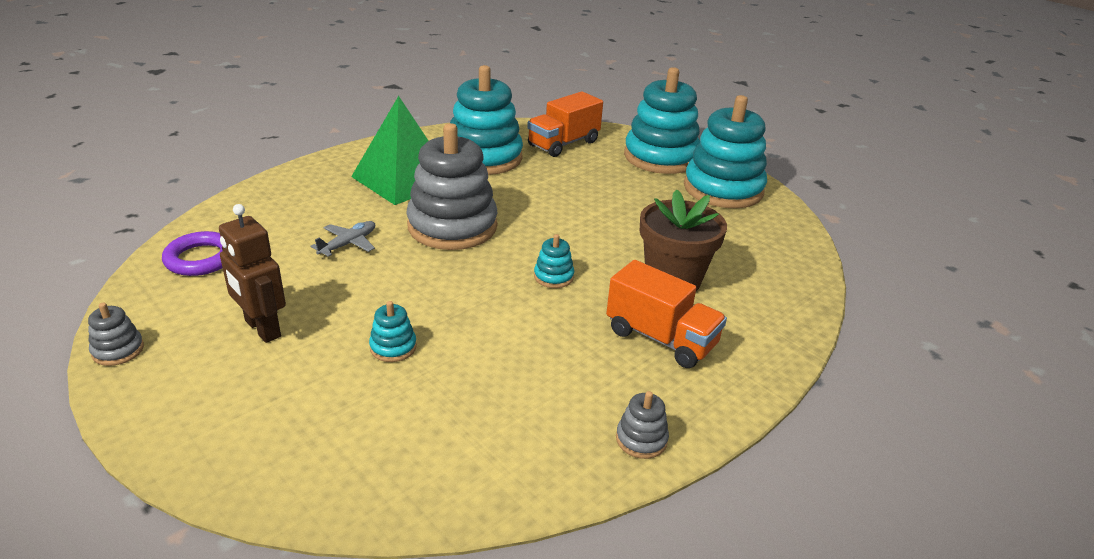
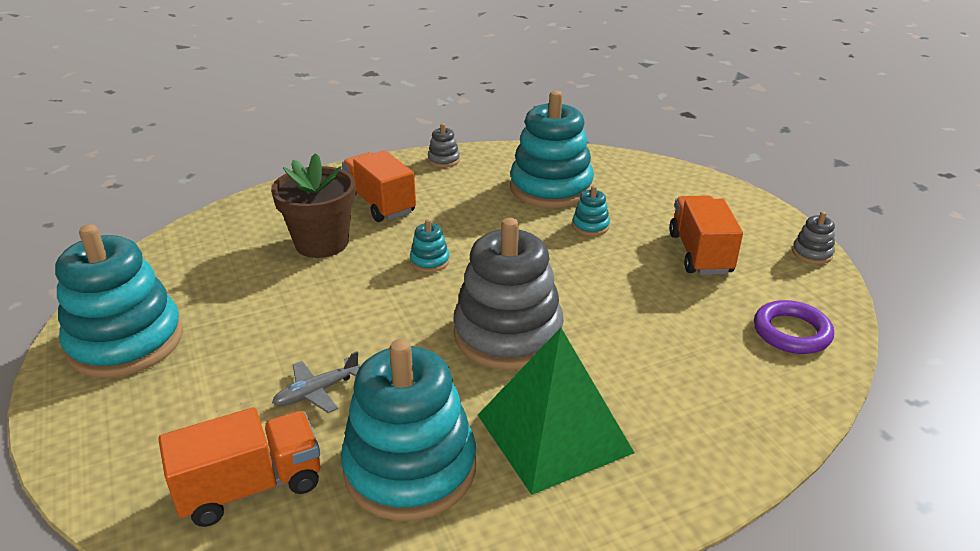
camera: 160 degrees left, 0 degrees up
(262, 329) = (700, 253): brown robot -> orange truck
(348, 244) = (632, 328): grey plane -> grey plane (317, 391)
(661, 157) = (128, 422): turquoise stacking toy -> turquoise stacking toy (551, 188)

